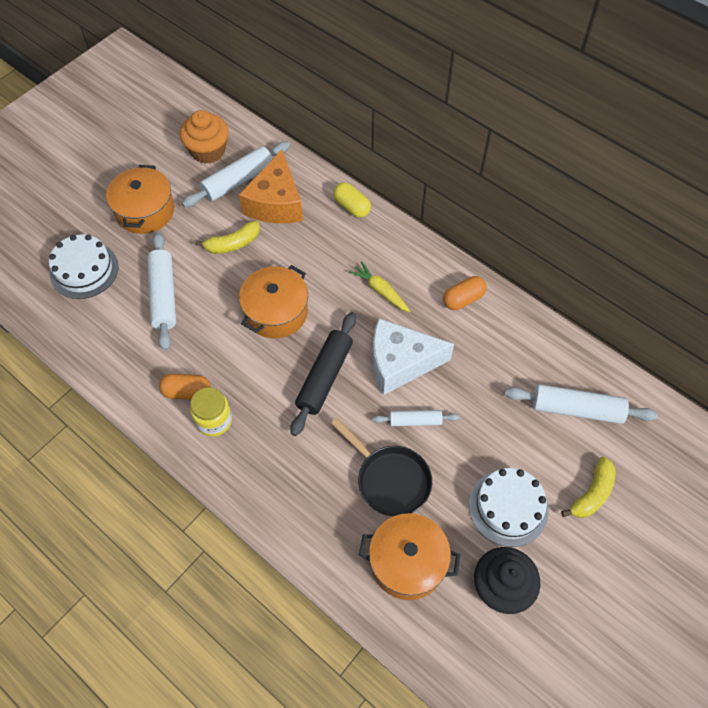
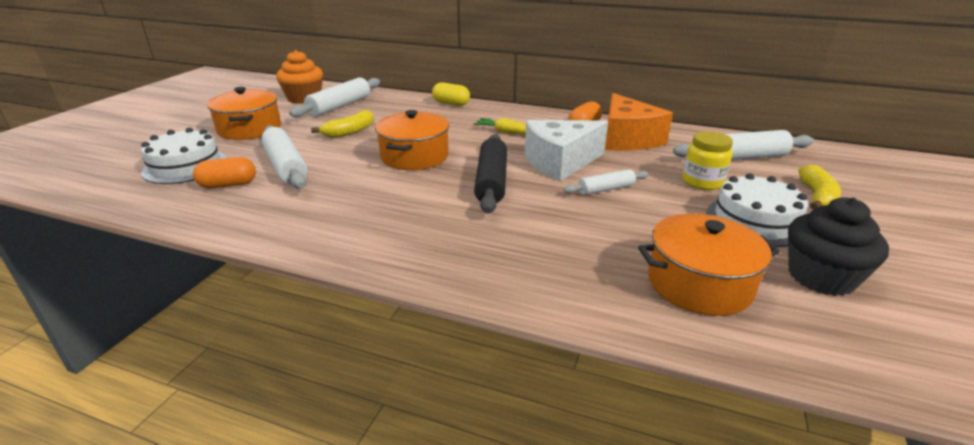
camera: 20 degrees left, 30 degrees down
(187, 392) = (338, 217): orange capsule -> orange capsule (228, 185)
(214, 420) = (382, 230): yellow jar -> yellow jar (702, 182)
(276, 203) = (381, 110): orange cheese -> orange cheese (627, 139)
(390, 480) = (617, 229): black pan -> none

